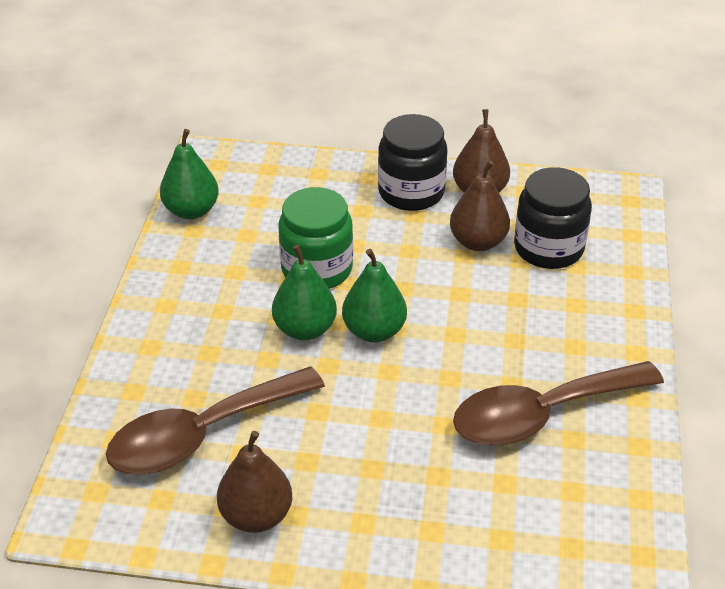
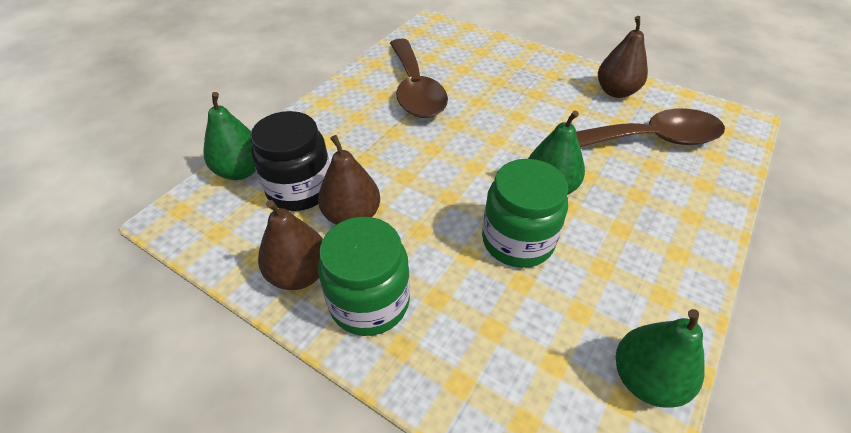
camera: 155 degrees left, 5 degrees up
(374, 331) = (493, 169): green pear -> green pear (241, 171)
(411, 192) = (369, 302): black jar -> green jar
(541, 414) = (415, 89): brown spoon -> brown spoon turned 75 degrees clockwise

